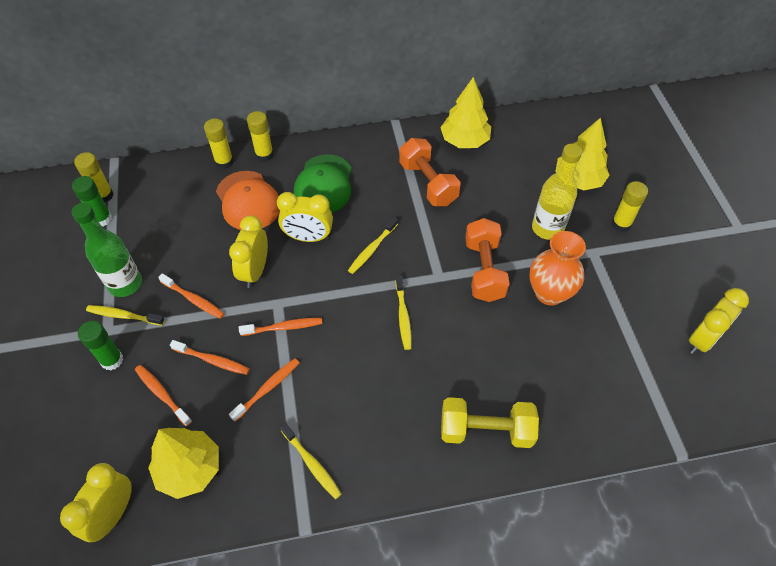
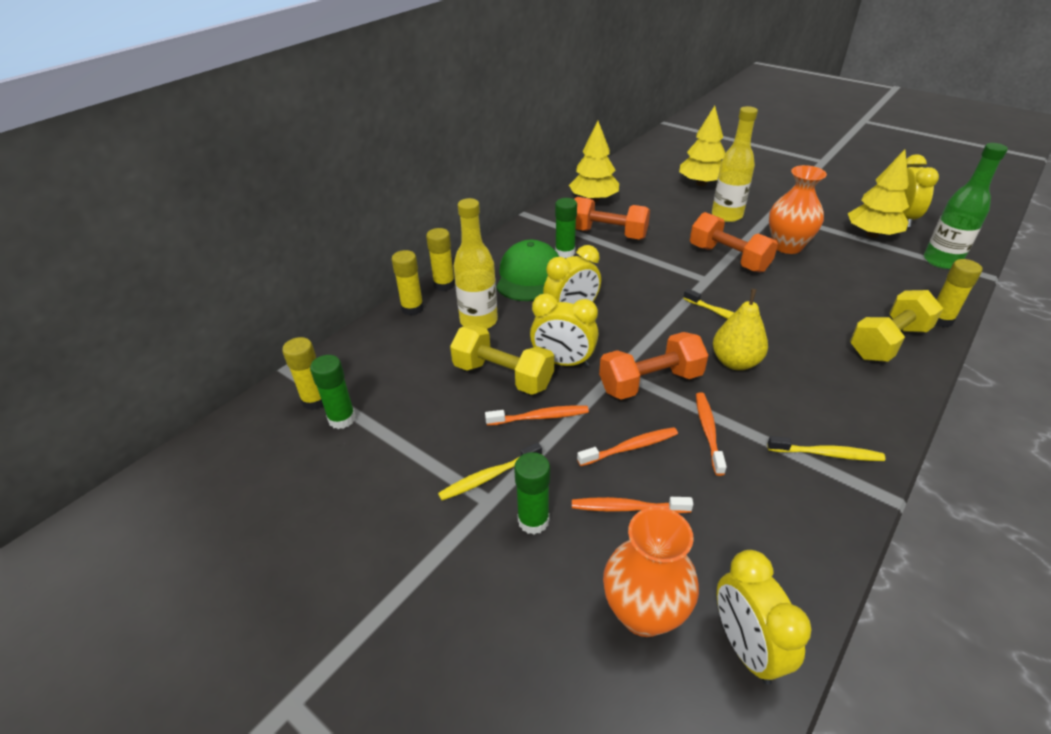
camera: 40 degrees left, 15 degrees down
(95, 454) = (644, 613): none -> orange vase
(125, 284) = (450, 451): green bottle -> green bottle (941, 261)
(189, 469) = (747, 543): yellow tree -> yellow tree (872, 234)
(210, 254) = (503, 376): none -> yellow dumbbell
(248, 201) = (478, 321): orange cap -> yellow bottle
(255, 271) = (563, 362): yellow clock -> yellow clock turned 45 degrees counterclockwise
(283, 327) = (650, 382): orange toothbrush -> orange dumbbell
(324, 184) = (529, 276): green cap -> green cap turned 135 degrees counterclockwise
(356, 357) = (735, 362): none -> yellow pear
(372, 249) = (633, 292): yellow toothbrush -> none
(374, 180) = (565, 252): none -> green glue stick
(621, 224) = (763, 191): yellow glue stick -> yellow glue stick (940, 320)

